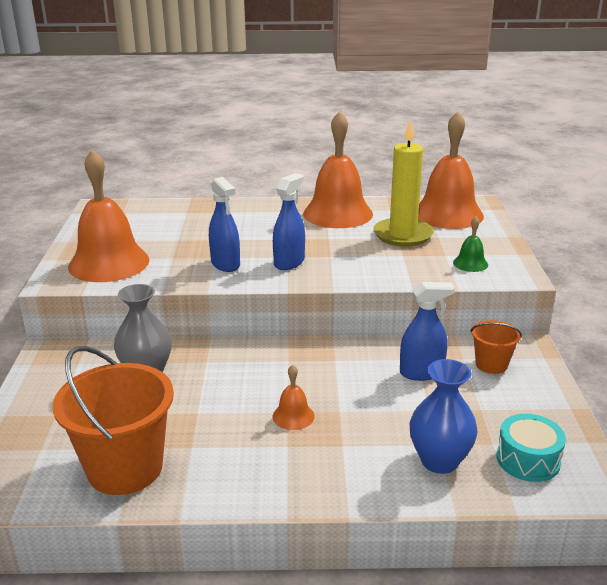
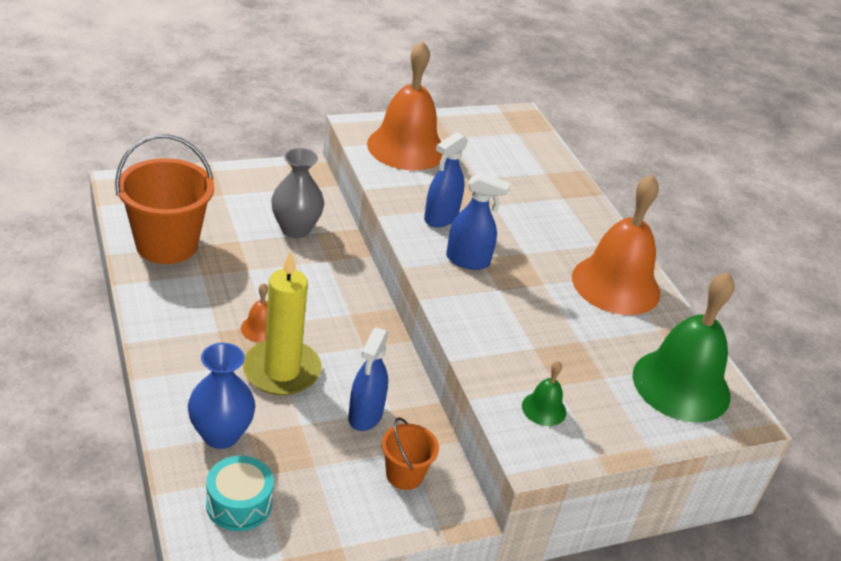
camera: 65 degrees right, 10 degrees up
(403, 235) = (589, 345): yellow candle -> yellow candle (281, 371)
(421, 373) = (365, 415): blue spray bottle -> blue spray bottle turned 45 degrees clockwise
(448, 214) = (681, 385): orange bell -> green bell

